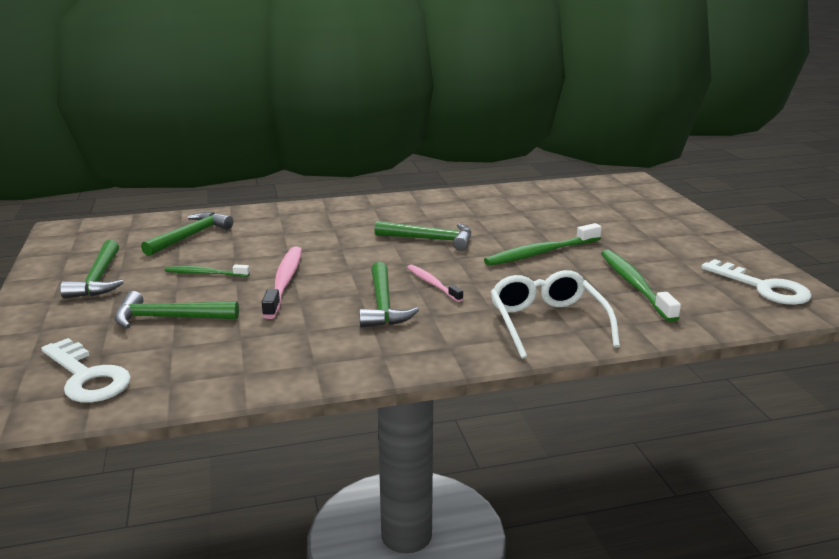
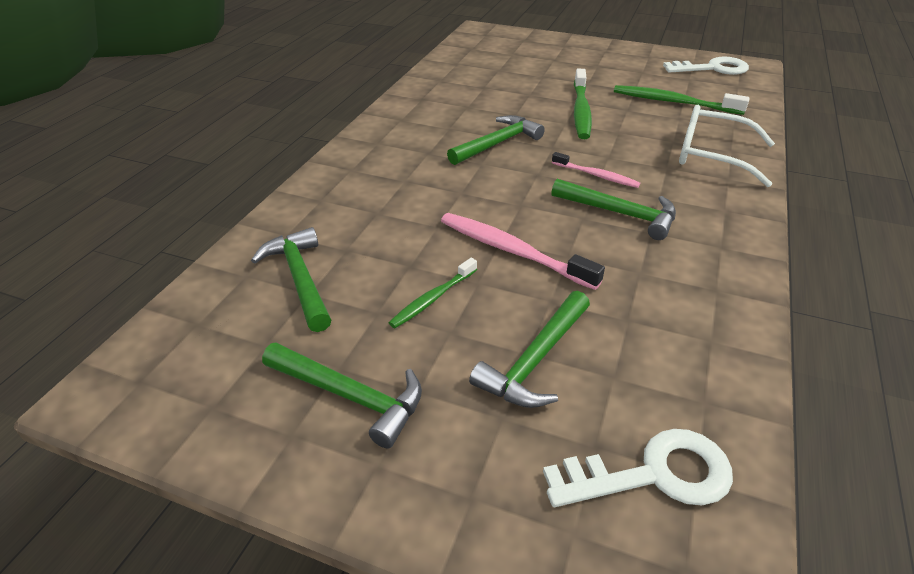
camera: 55 degrees left, 15 degrees up
(432, 284) = (596, 175): pink toothbrush -> pink toothbrush turned 150 degrees counterclockwise

